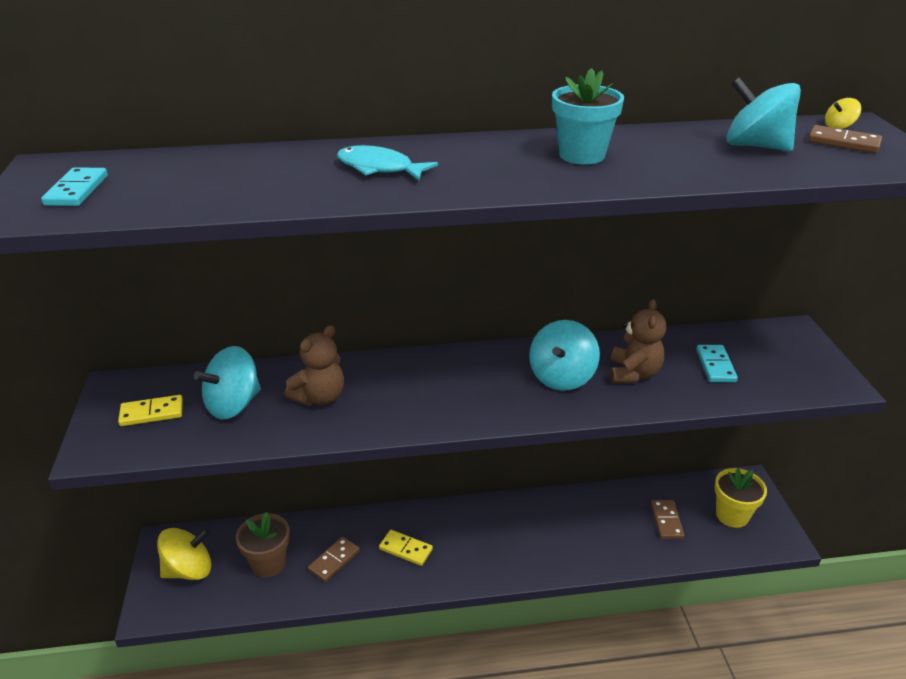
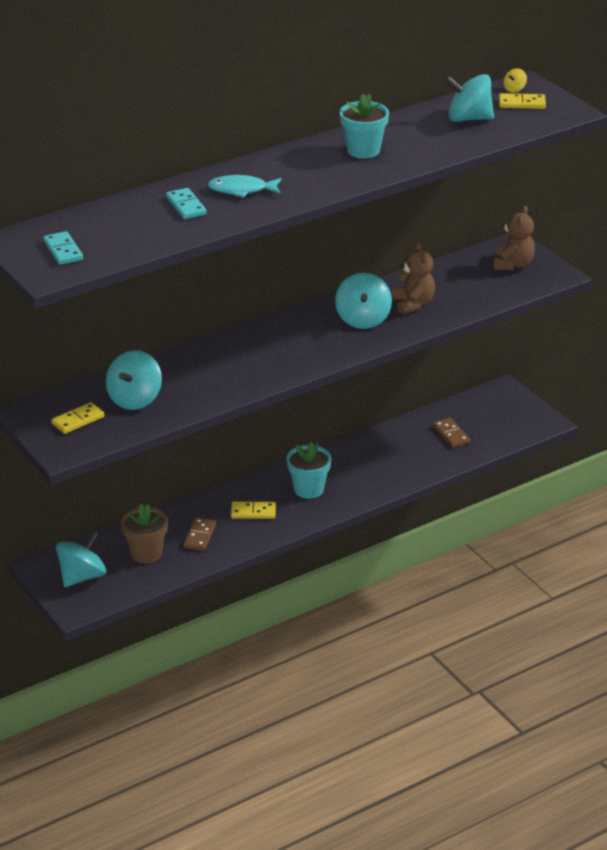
camera: 25 degrees left, 0 degrees up
(189, 570) = (82, 577): yellow spinning top -> turquoise spinning top
(320, 397) = (195, 378): brown teddy bear -> brown teddy bear (513, 265)
(479, 540) = (308, 489): none -> turquoise flower pot
(715, 366) = (468, 284): turquoise domino -> turquoise domino (186, 206)
(732, 515) = (500, 416): yellow flower pot -> none
(843, 142) = (522, 103): brown domino -> yellow domino

